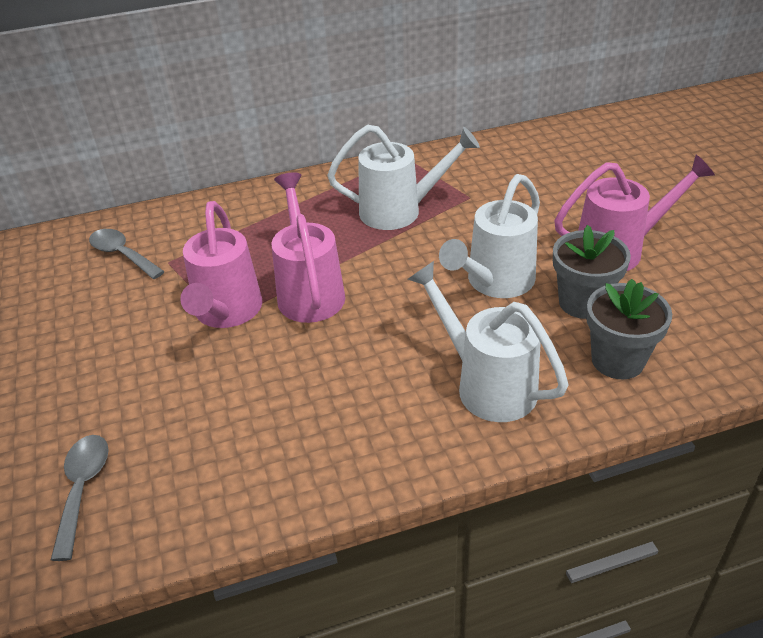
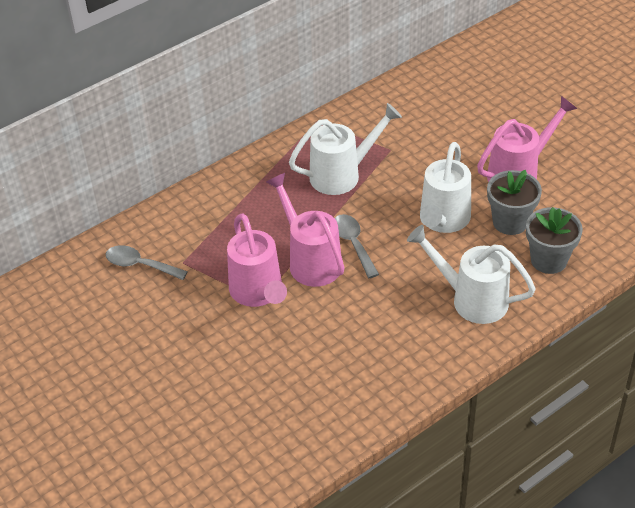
camera: 20 degrees left, 5 degrees up
(83, 489) = (242, 441): grey spoon -> grey spoon (353, 244)

